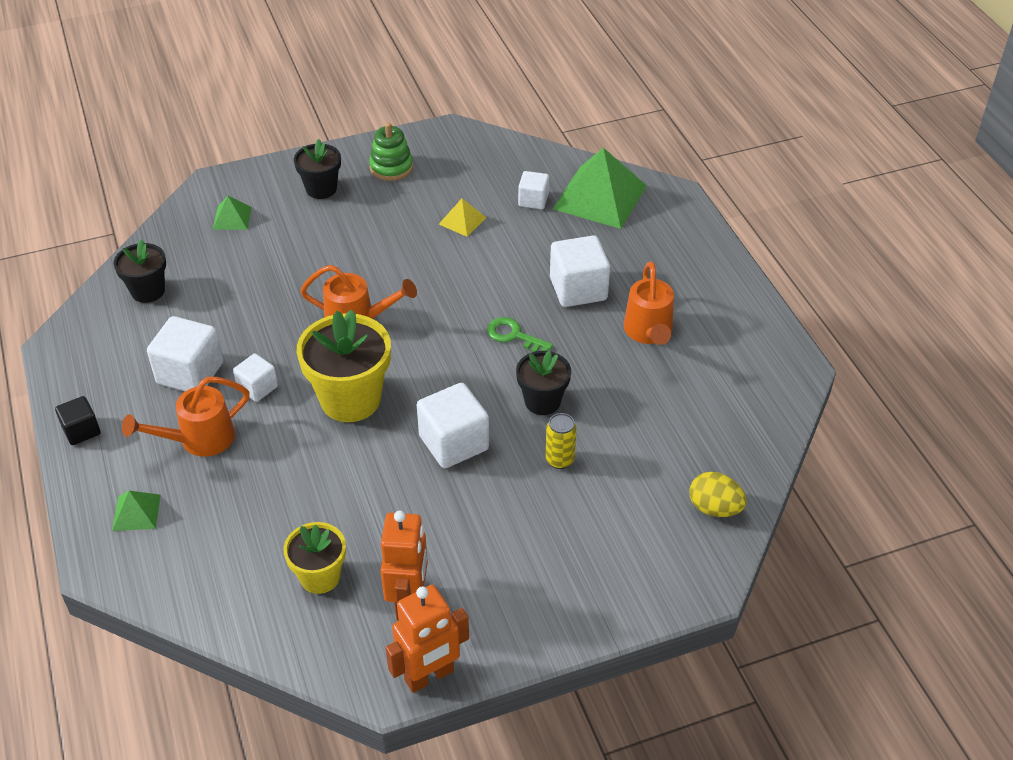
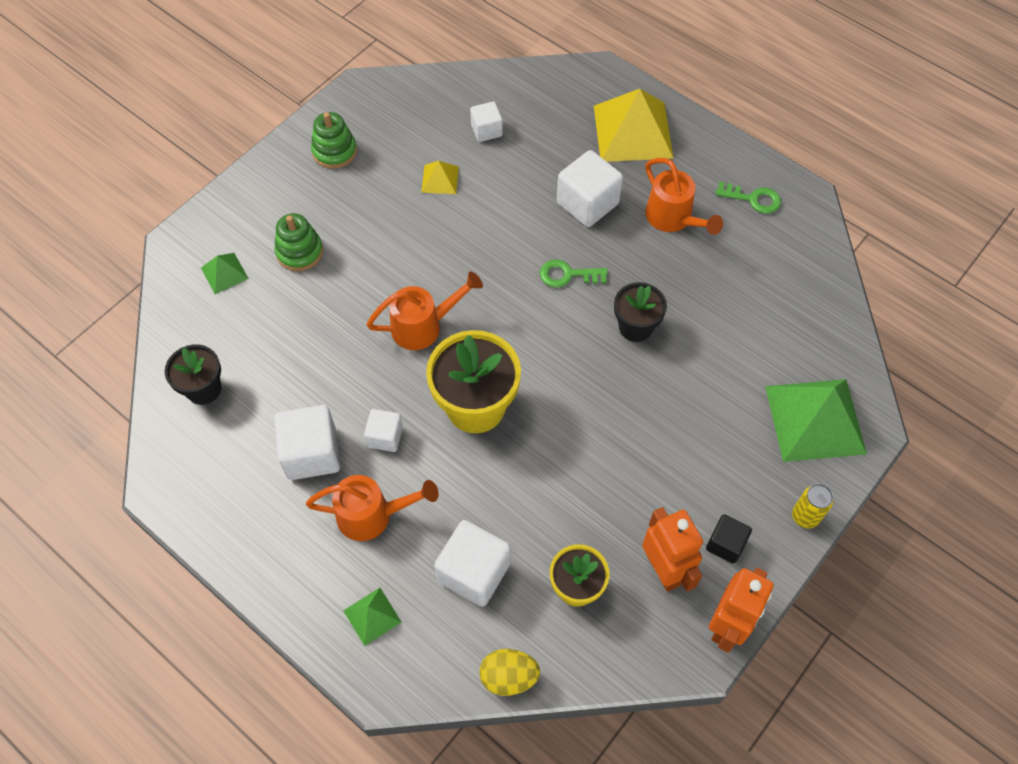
camera: 30 degrees left, 15 degrees up
(81, 431) = (256, 564): black cube -> black cube (725, 544)
(199, 439) = (372, 515): orange watering can -> orange watering can turned 120 degrees counterclockwise
(303, 227) = (299, 252): none -> green stacking toy
(321, 189) = (286, 203): black flower pot -> none
(454, 443) = (592, 403): white cube -> white cube (474, 572)
(559, 460) = (687, 375): yellow can -> yellow can (805, 516)
(600, 197) = (540, 102): green pyramid -> green pyramid (815, 419)
(667, 251) = (633, 131): none -> yellow pyramid
(714, 508) = (832, 357): yellow egg -> yellow egg (508, 677)
(741, 348) = (753, 199): none -> green key

